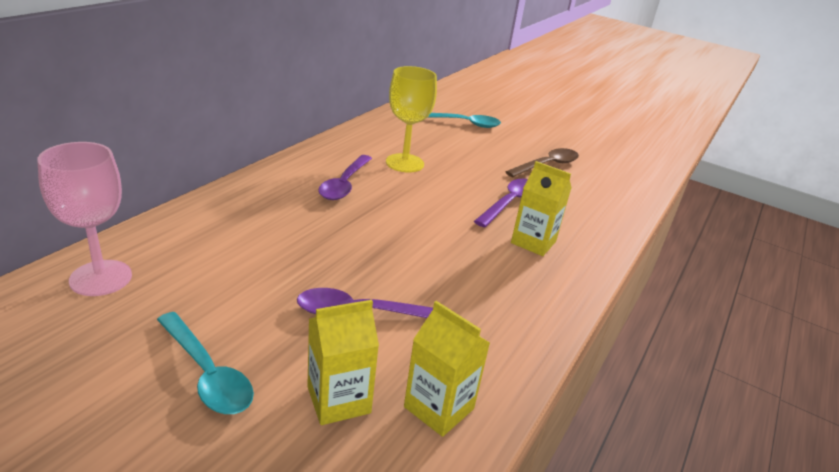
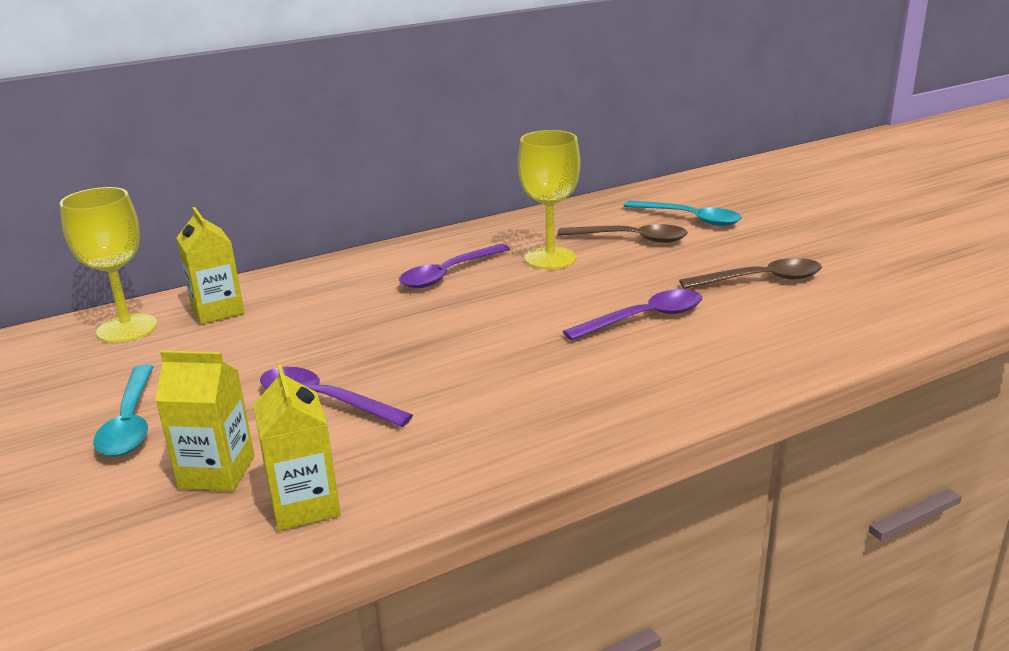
camera: 35 degrees right, 5 degrees down
(101, 278) = (127, 328): pink goblet -> yellow goblet
(443, 142) = (631, 239): none -> brown spoon
(533, 242) = (622, 367): yellow carton -> yellow carton (217, 310)

